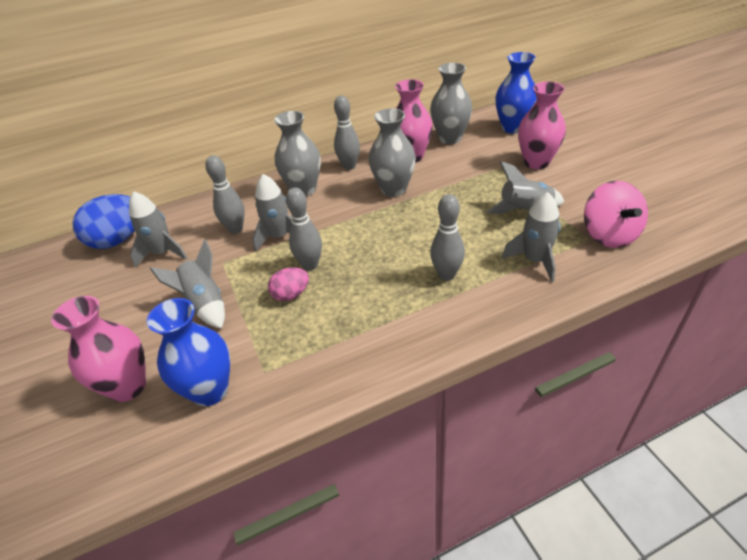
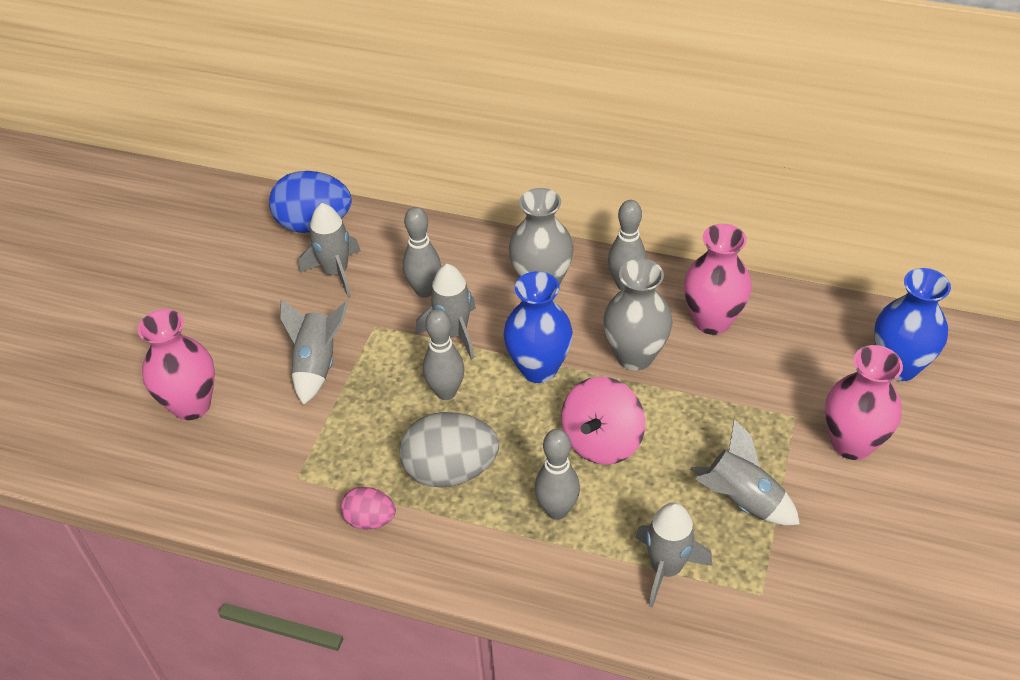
camera: 40 degrees right, 5 degrees up
(210, 390) = (242, 461): blue vase -> blue vase (538, 368)
(291, 295) = (395, 414): pink egg -> pink egg (370, 520)
(362, 298) = (450, 470): none -> grey egg
(450, 138) = (794, 325): grey vase -> none
(609, 235) = (792, 607): pink spinning top -> pink spinning top (602, 441)

